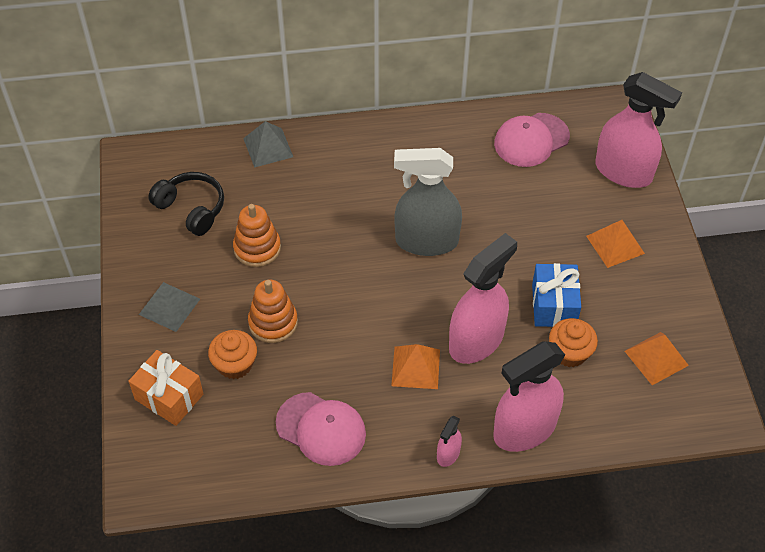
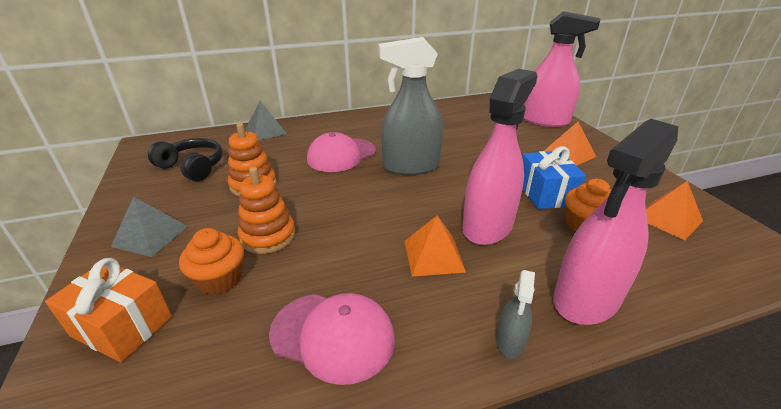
camera: 10 degrees left, 20 degrees down
(448, 454) = (510, 342): pink spray bottle -> grey spray bottle
(531, 140) = (469, 113): pink cap -> pink cap (341, 155)

